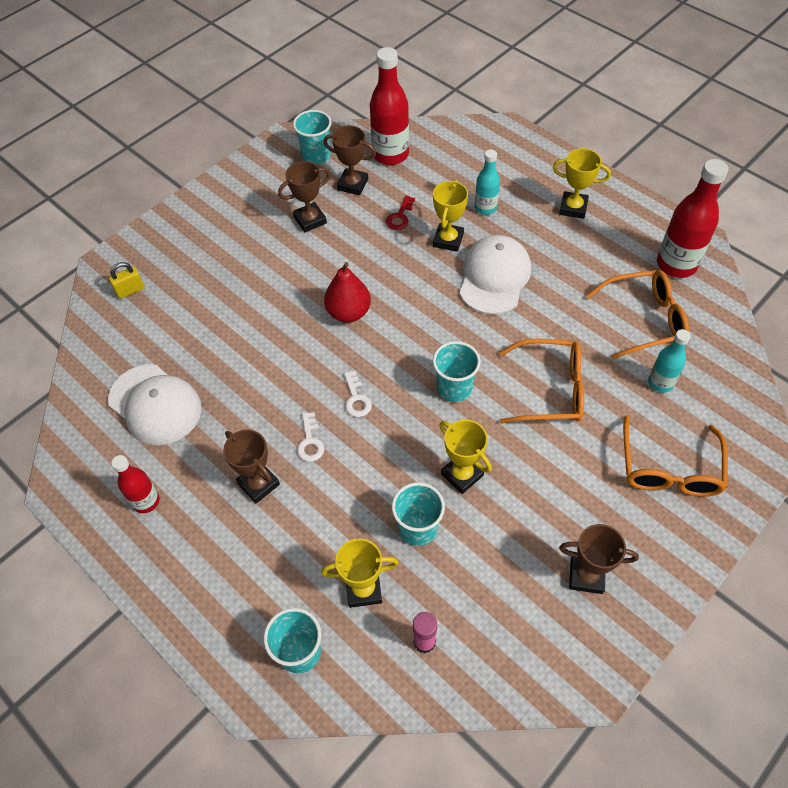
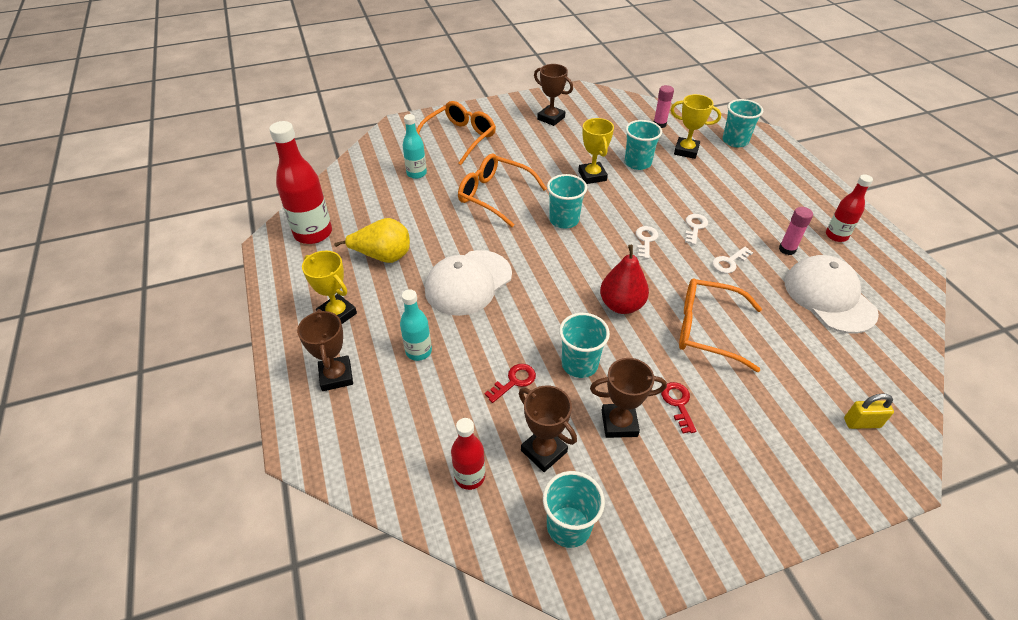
camera: 155 degrees left, 10 degrees down
(202, 453) = (787, 249): none -> pink glue stick
(258, 484) = (743, 217): brown trophy -> brown trophy (336, 376)
(261, 407) = (729, 262): none -> white key
(272, 249) = (678, 403): none -> red key
(358, 248) = (579, 364): none -> turquoise cup
(390, 154) = (469, 476): red bottle -> red bottle, size x0.58
(448, 240) = (483, 334): yellow trophy -> none
(590, 270) = (383, 256): none -> yellow pear
(644, 319) = (383, 209): orange glasses -> orange glasses (707, 329)

